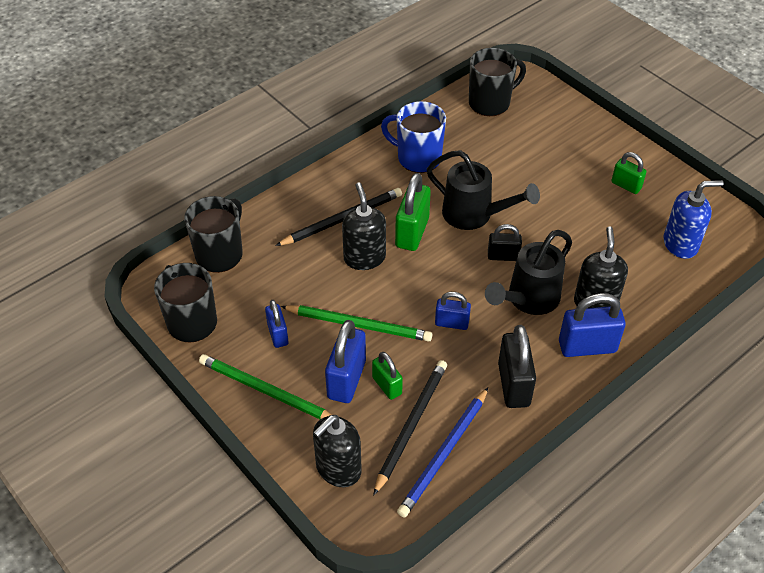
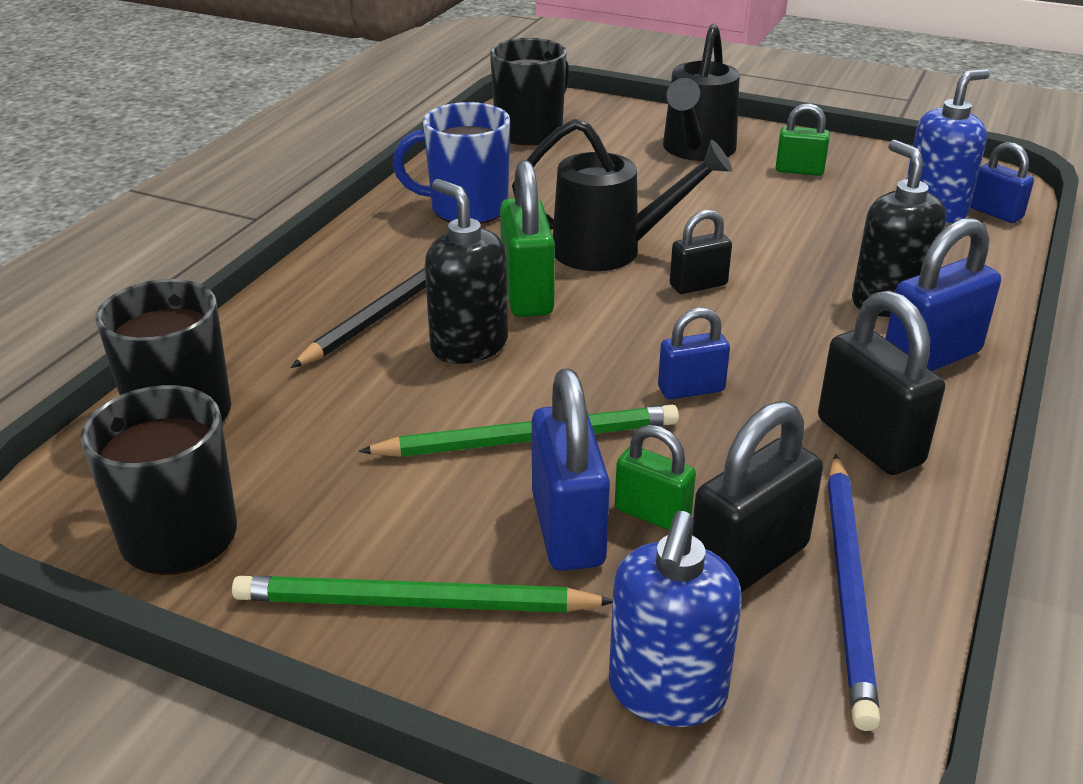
camera: 25 degrees left, 15 degrees down
(278, 334) = (378, 500): blue padlock -> blue padlock (996, 213)
(338, 469) = (667, 692): black soap dispenser -> blue soap dispenser
(411, 425) = (748, 561): black pencil -> black padlock
(529, 299) = (786, 325): black watering can -> black watering can (696, 150)

